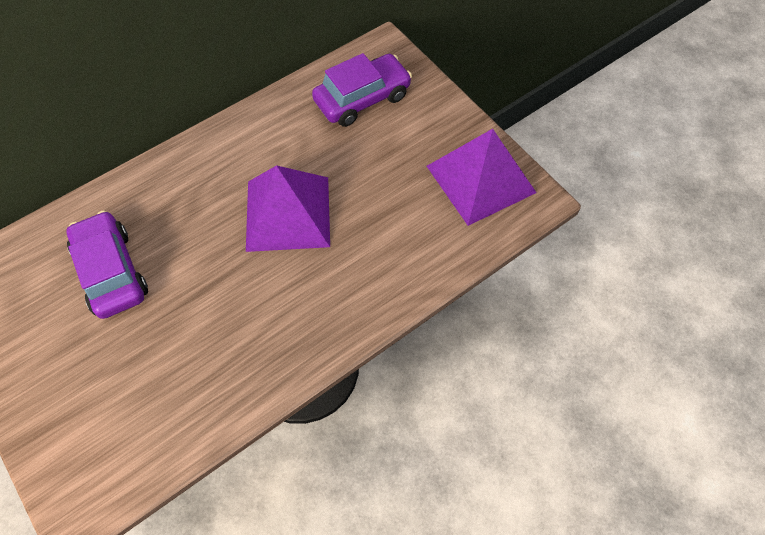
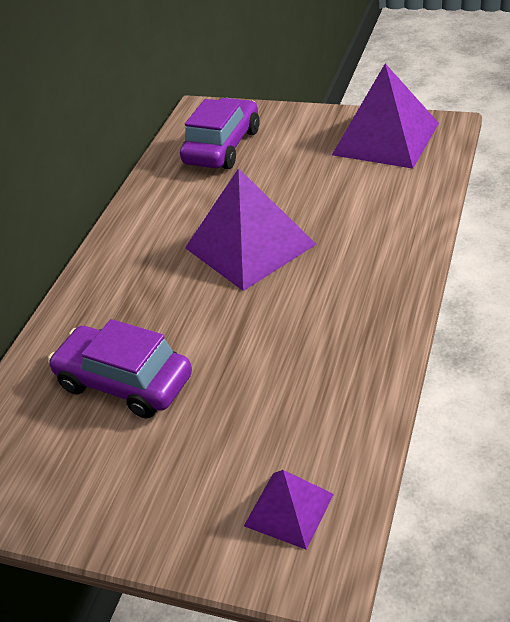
camera: 30 degrees left, 20 degrees down
(105, 452) = (289, 510): none -> purple pyramid

